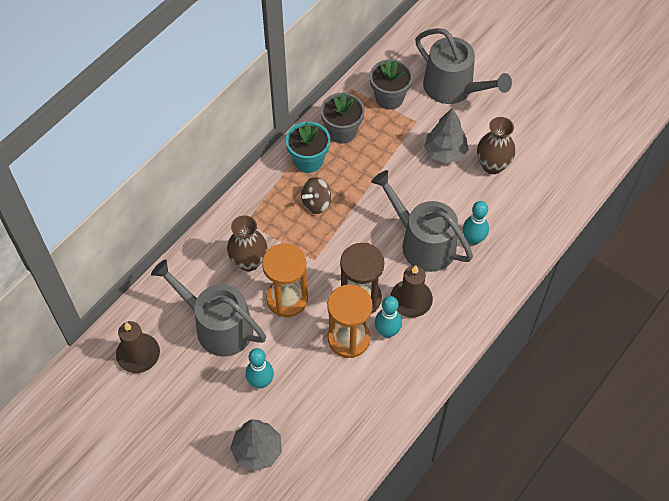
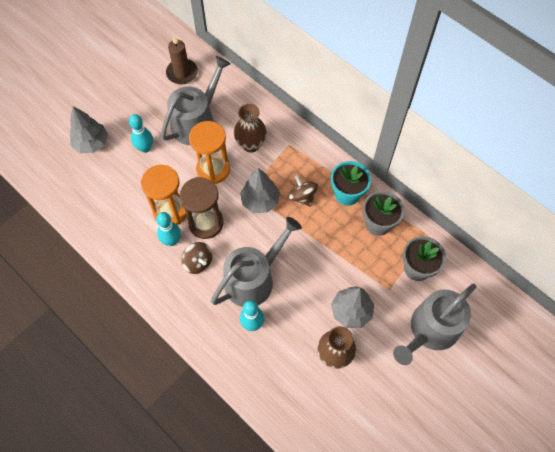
camera: 95 degrees right, 5 degrees up
(325, 245) = (260, 201): none -> grey tree
(411, 300) = (198, 262): brown candle -> brown spinning top

